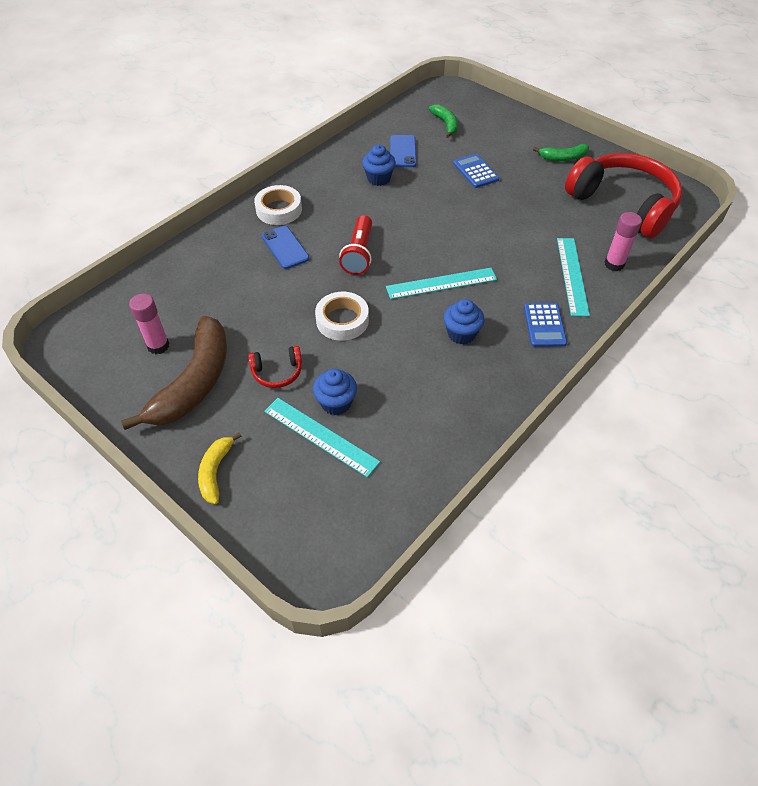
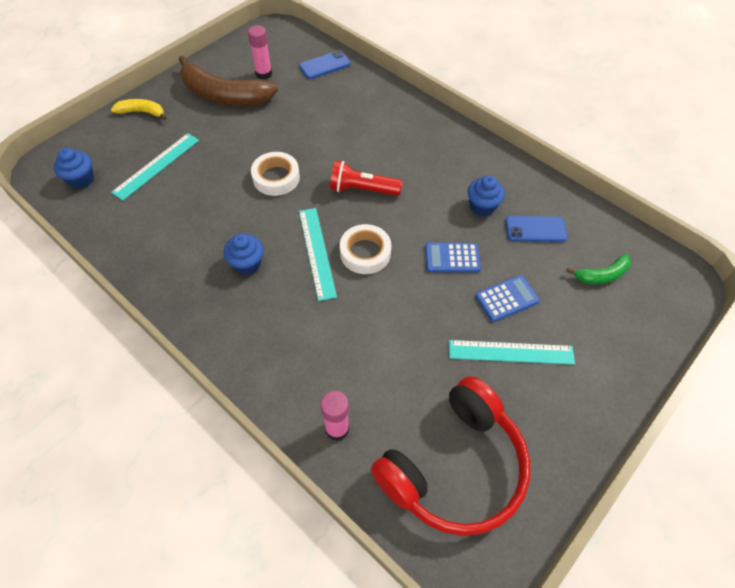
camera: 90 degrees right, 5 degrees up
(277, 372) = (225, 139): red headphones -> none
(279, 209) = (426, 131): white tape -> white tape (365, 253)
(285, 247) = (372, 138): blue phone -> blue phone (325, 65)
(336, 403) = (186, 174): blue cupcake -> blue cupcake (81, 179)
(544, 325) = (248, 337): blue calculator -> blue calculator (452, 258)
(563, 158) = (551, 406): green banana -> none
(572, 275) = (320, 377): turquoise ruler -> turquoise ruler (511, 352)

